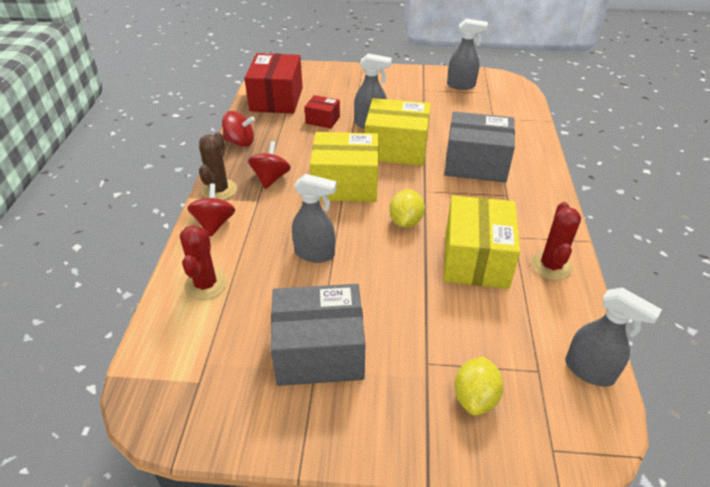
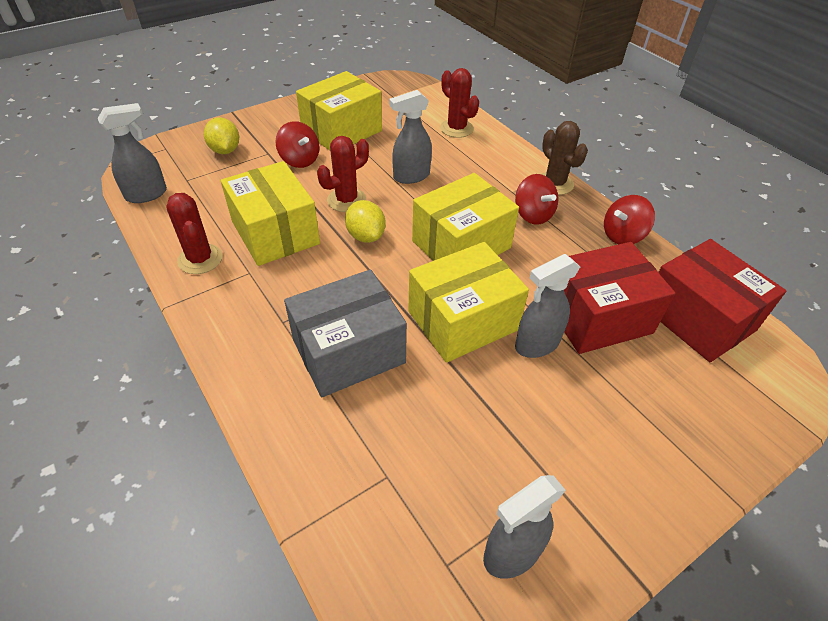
camera: 140 degrees right, 5 degrees up
(214, 223) = (513, 160): red spinning top -> red spinning top (300, 160)
(319, 352) = (341, 131): grey box -> yellow box
(322, 120) = (597, 316): red box -> red box, size x1.96
(393, 259) = (346, 200): none -> red cactus
(589, 371) = (147, 194): grey spray bottle -> grey spray bottle turned 150 degrees clockwise

